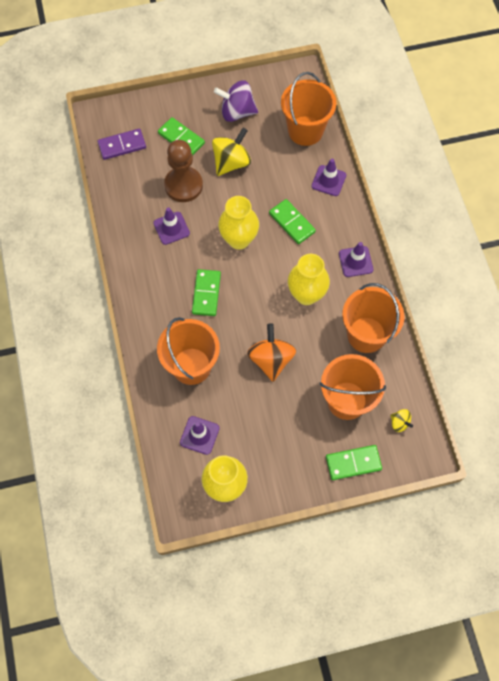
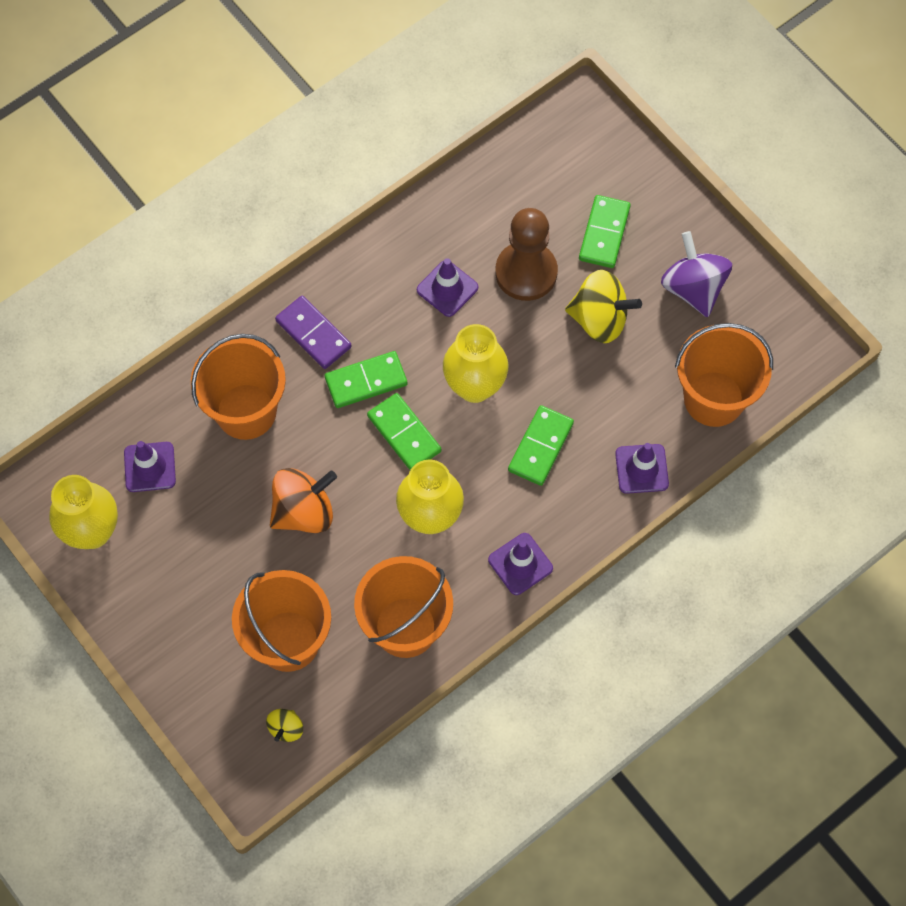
camera: 65 degrees right, 0 degrees up
(122, 145) = (549, 162): purple domino -> purple domino (313, 334)
(353, 463) = (197, 687): green domino -> green domino (404, 433)

